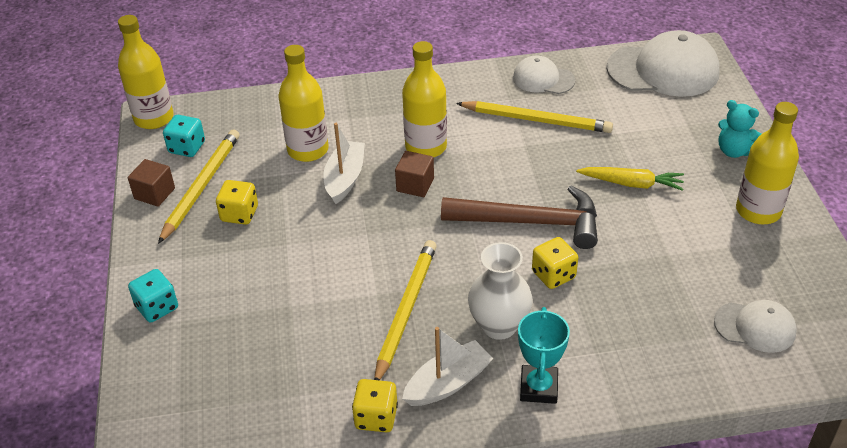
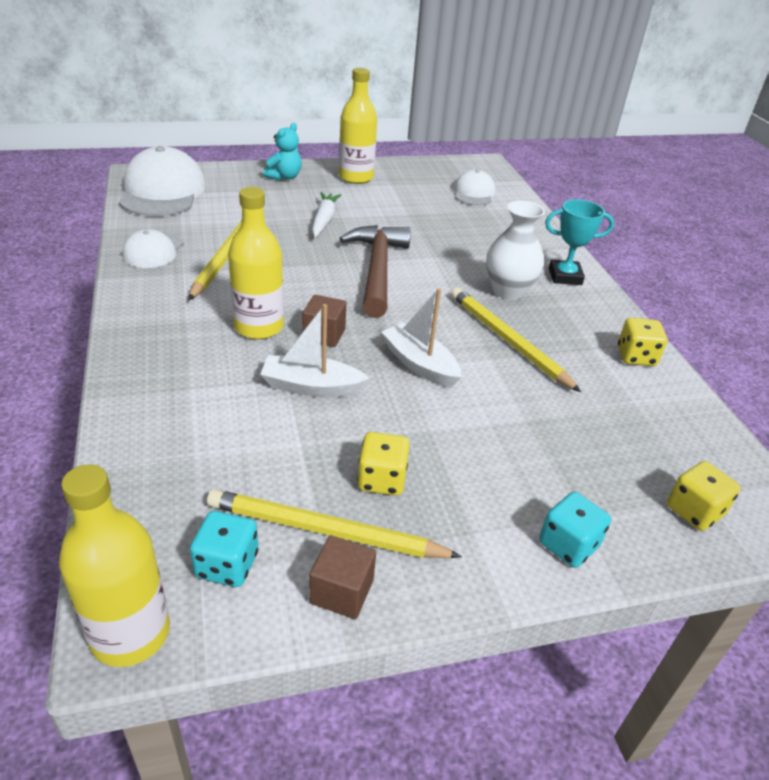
camera: 100 degrees left, 5 degrees down
(308, 150) = (252, 422): yellow bottle -> none
(405, 311) = (507, 341): yellow pencil -> yellow pencil turned 45 degrees clockwise
(448, 383) = (581, 318): white boat -> white boat (419, 364)
(553, 275) = (442, 263): yellow dice -> yellow dice (694, 511)
(631, 184) = (324, 220): yellow carrot -> white carrot

